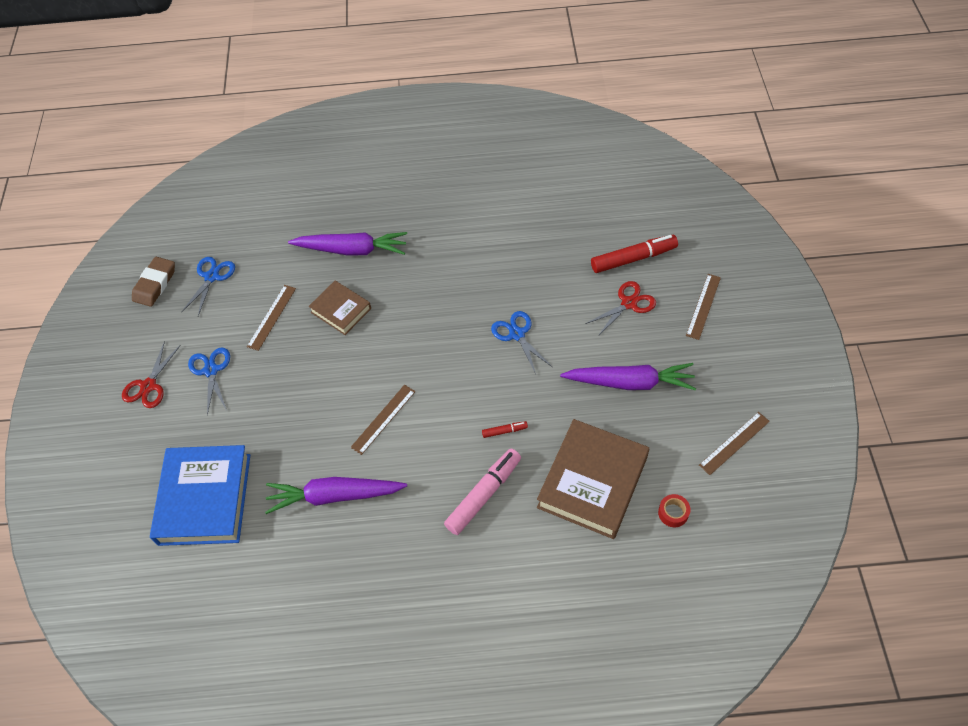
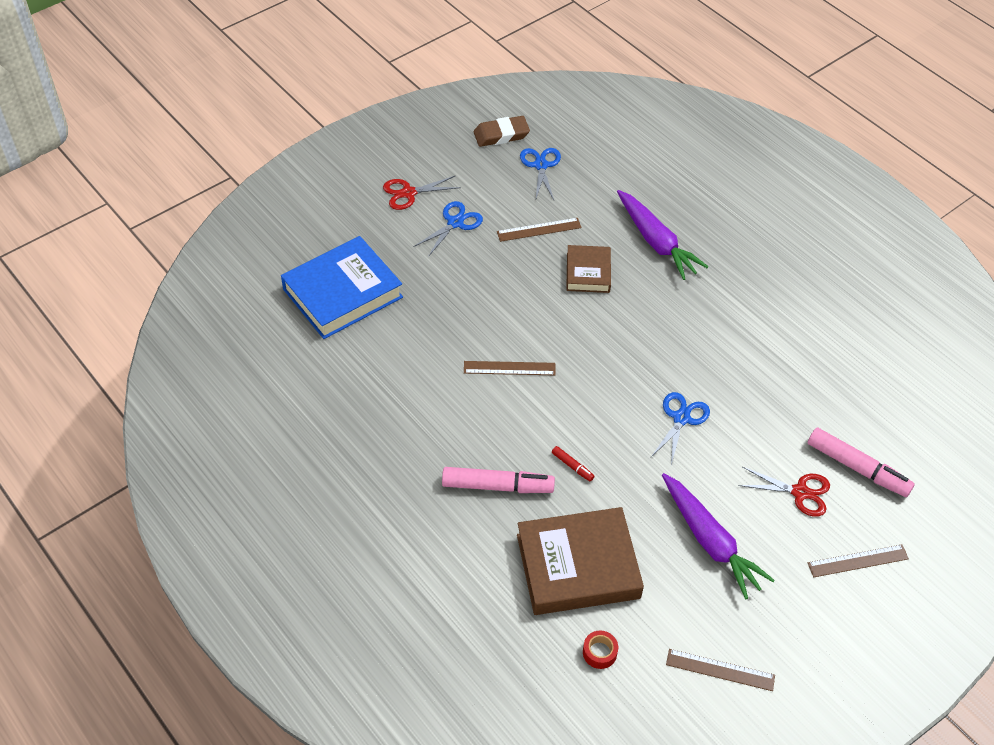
camera: 50 degrees right, 5 degrees down
(212, 277) = (541, 165): blue scissors -> blue scissors turned 75 degrees counterclockwise
(334, 496) = (411, 378): purple carrot -> none
(633, 258) = (857, 468): red marker -> pink marker

